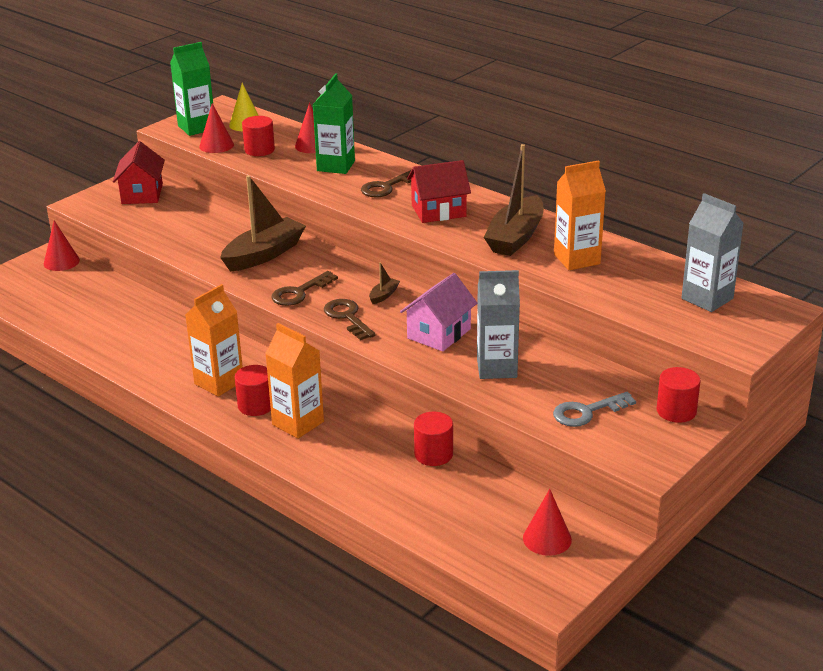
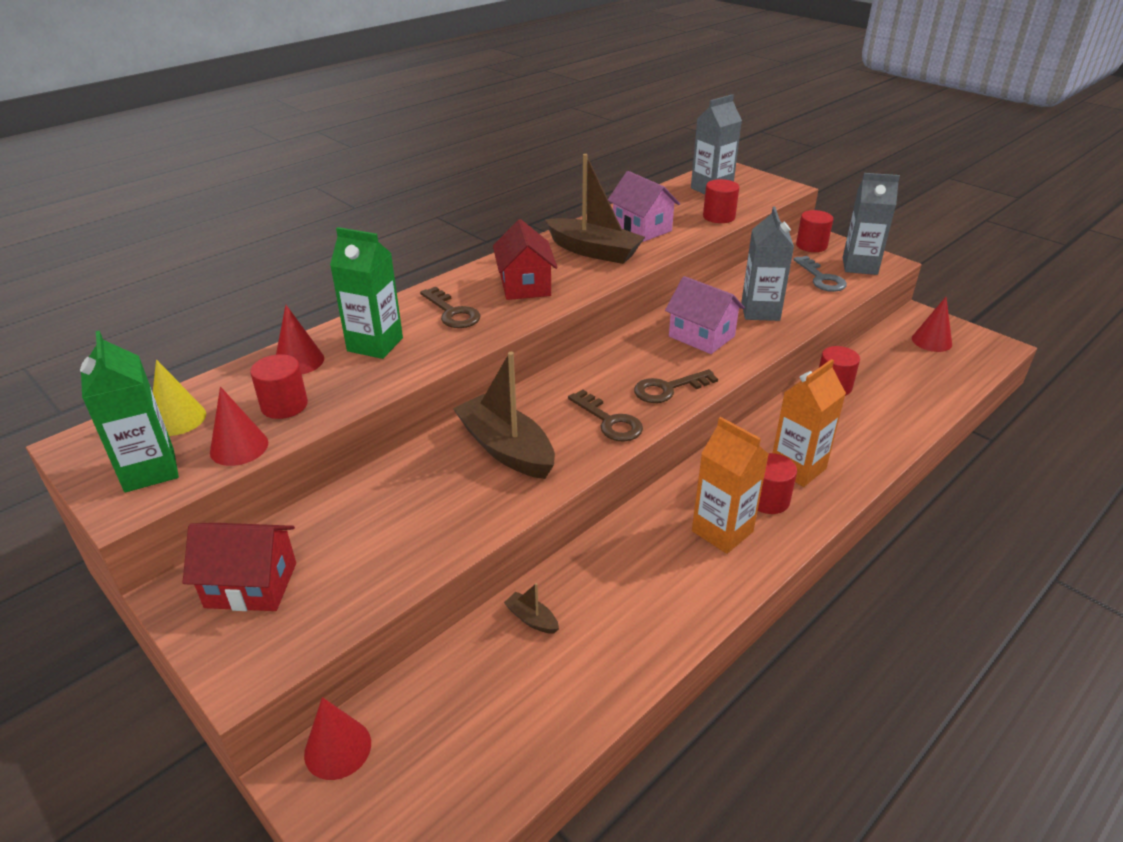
camera: 85 degrees left, 5 degrees up
(384, 295) = (623, 364): brown boat -> brown boat (531, 619)
(577, 259) = (642, 228): orange carton -> pink house
(626, 302) = (719, 217): none -> red cylinder
(630, 443) = (859, 266): none -> grey carton

